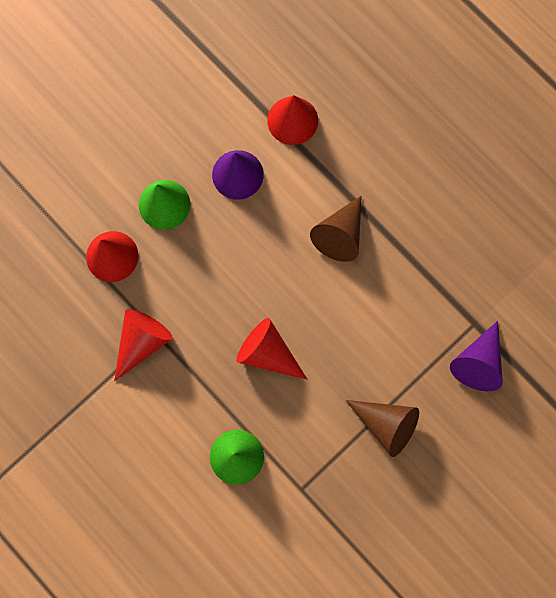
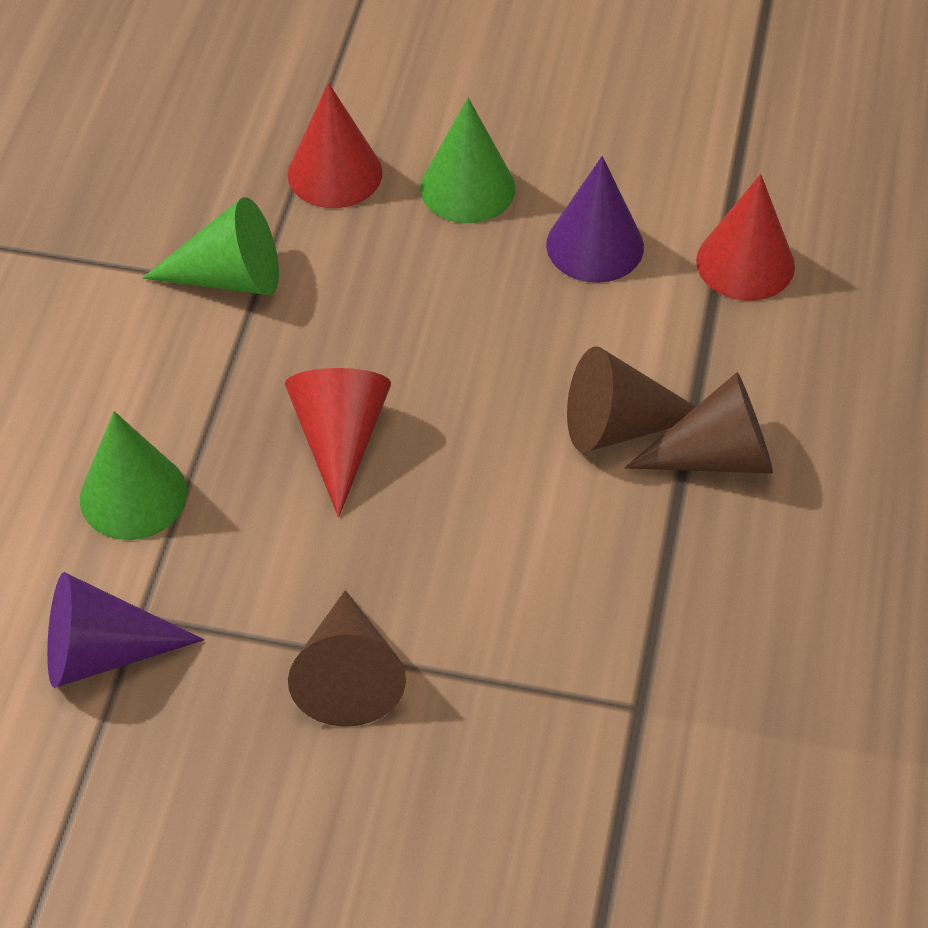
camera: 55 degrees right, 25 degrees down
(141, 342) = (229, 277): red cone -> green cone
(382, 208) = (716, 456): none -> brown cone
(478, 362) = (574, 753): purple cone -> purple cone (104, 652)

